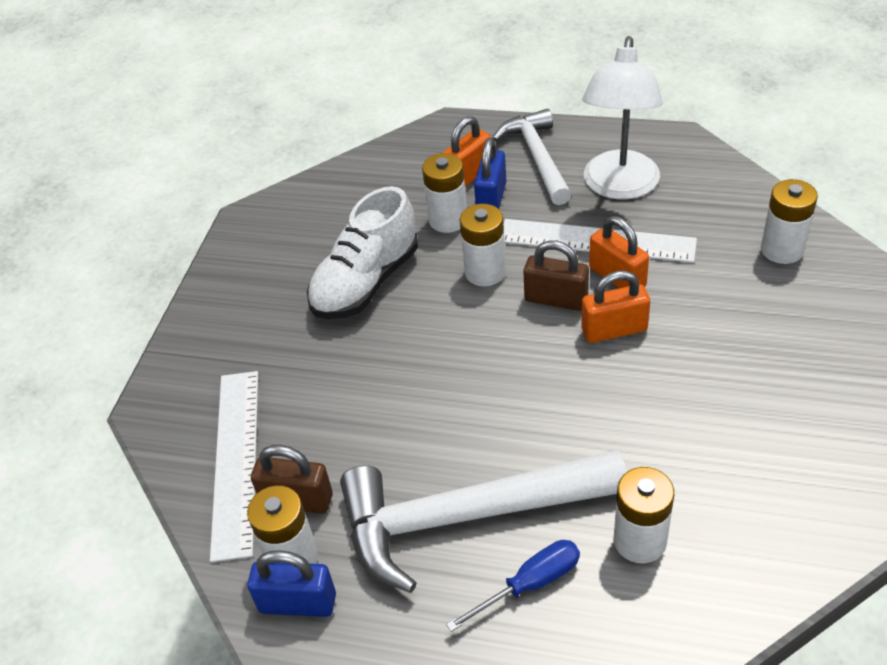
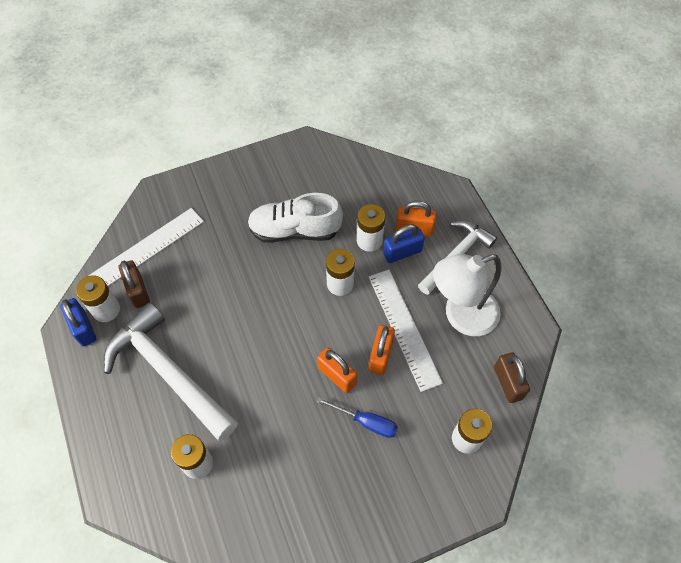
camera: 50 degrees right, 15 degrees up
(529, 584) = (144, 424): blue screwdriver -> blue screwdriver (366, 422)
(556, 299) = (342, 332): brown padlock -> brown padlock (507, 383)

